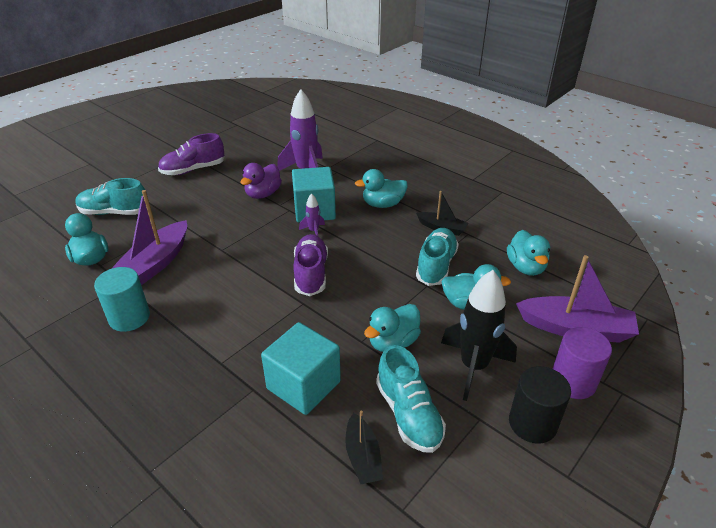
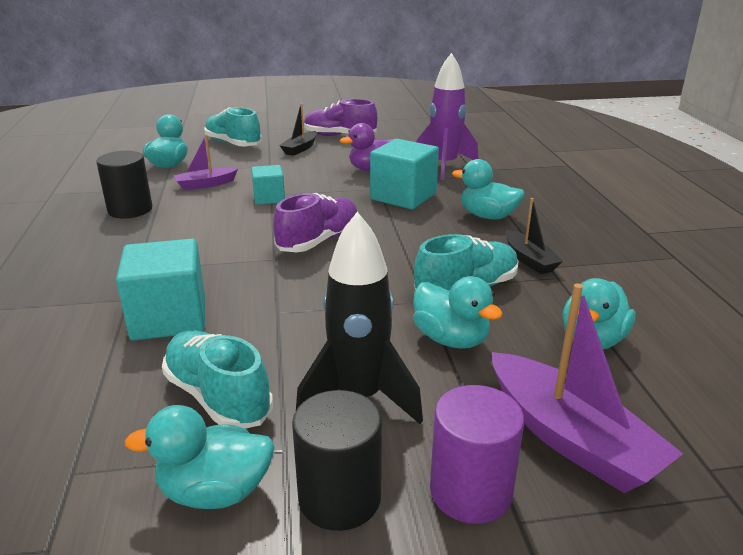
camera: 40 degrees right, 10 degrees down
(129, 317) = (130, 210): turquoise cylinder -> black cylinder
(155, 264) = (205, 184): purple boat -> purple boat, size x0.57
(225, 254) = (269, 198): none -> turquoise cube
(313, 231) = (376, 211): purple rocket -> none
(363, 457) = (118, 404): black boat -> black boat (300, 149)
(393, 342) = (306, 329): turquoise duck -> turquoise duck (215, 491)
(408, 414) = (218, 397): turquoise shoe -> turquoise shoe turned 120 degrees clockwise

